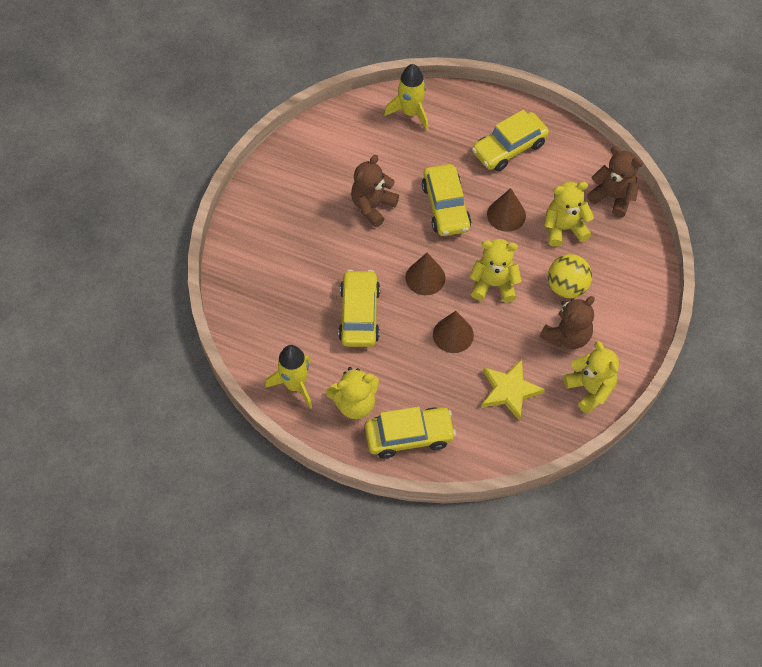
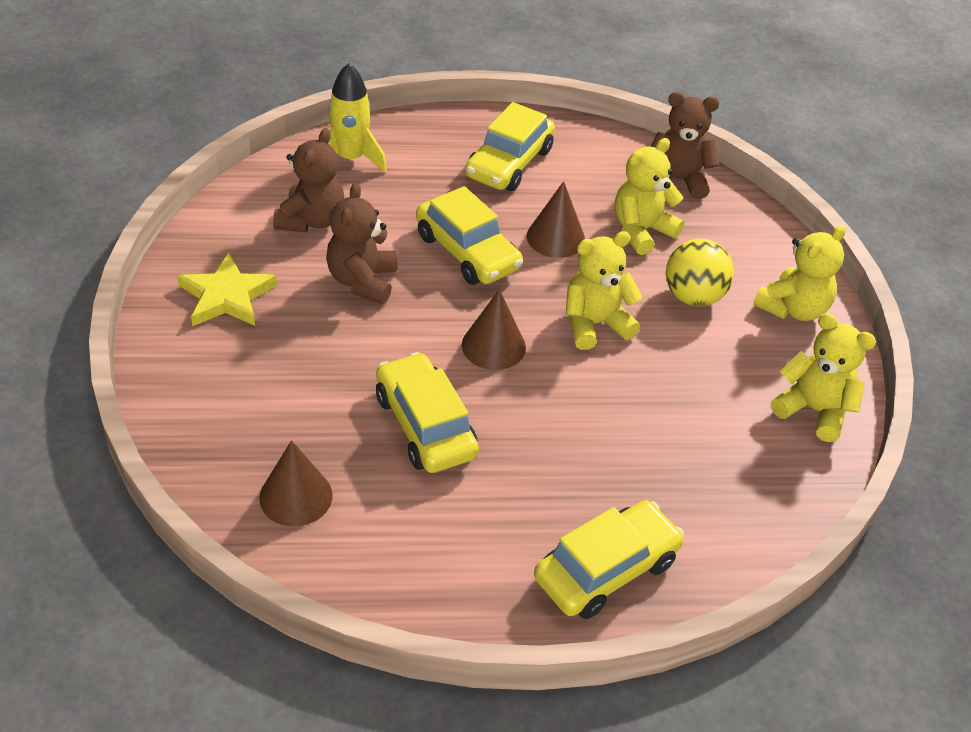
camera: 30 degrees left, 15 degrees down
(295, 385) = (380, 562): yellow rocket -> none
(354, 404) = (493, 554): yellow teddy bear -> yellow teddy bear (793, 309)
(453, 334) = (580, 405): brown cone -> brown cone (296, 496)
(509, 391) = (709, 451): yellow star -> yellow star (227, 296)
(567, 336) = (736, 354): brown teddy bear -> brown teddy bear (311, 220)

